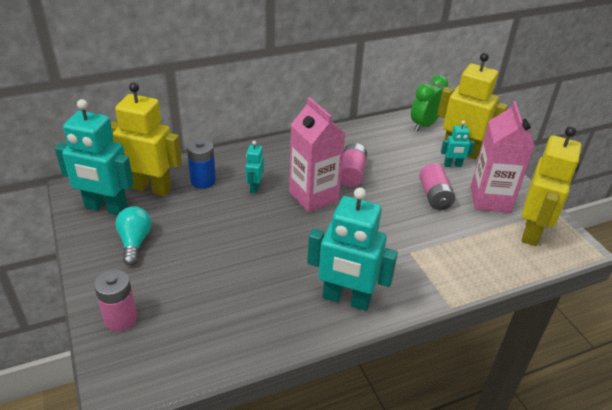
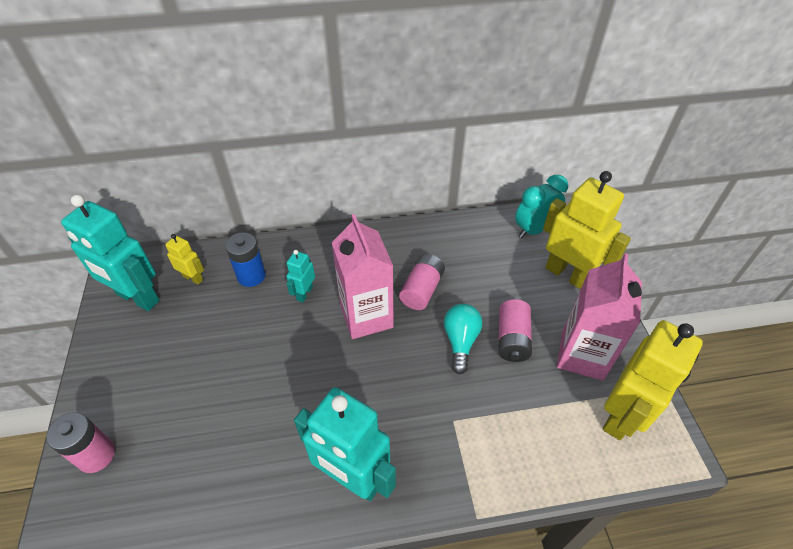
camera: 15 degrees right, 10 degrees up
(135, 242) = (149, 350): turquoise light bulb -> turquoise light bulb (460, 341)
(151, 188) = (193, 278): yellow robot -> yellow robot, size x0.48
(424, 125) = (534, 230): green clock -> turquoise clock
(452, 165) = (550, 295): turquoise robot -> none

